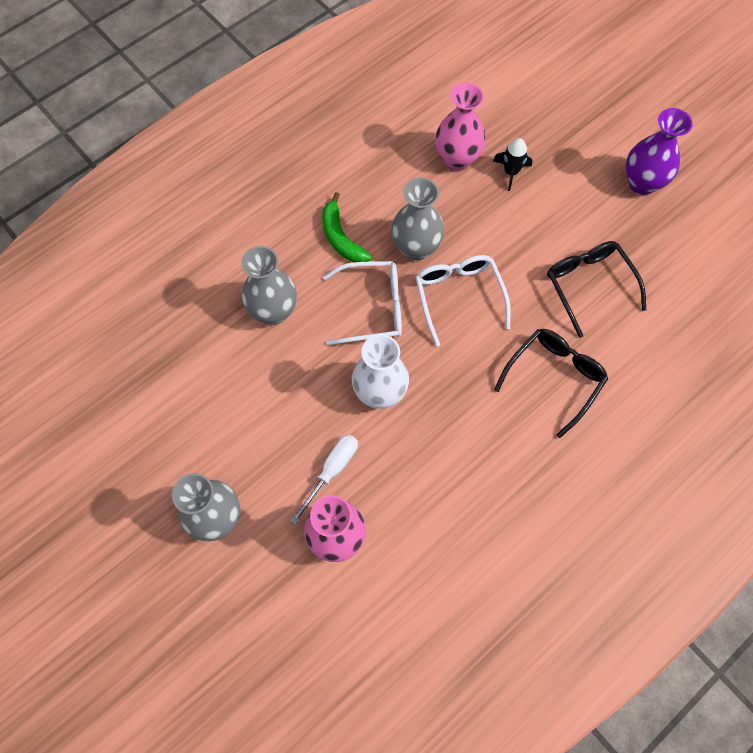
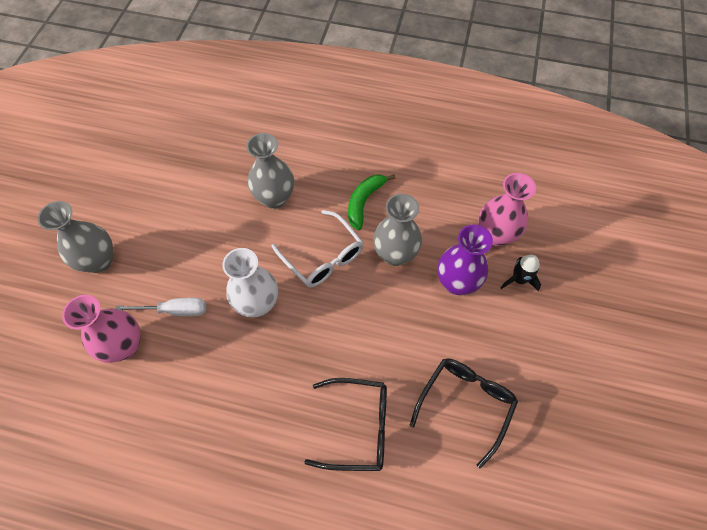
camera: 55 degrees right, 5 degrees down
(459, 297) = (377, 309): white glasses -> none
(642, 183) = (603, 390): purple vase -> purple vase (456, 282)

